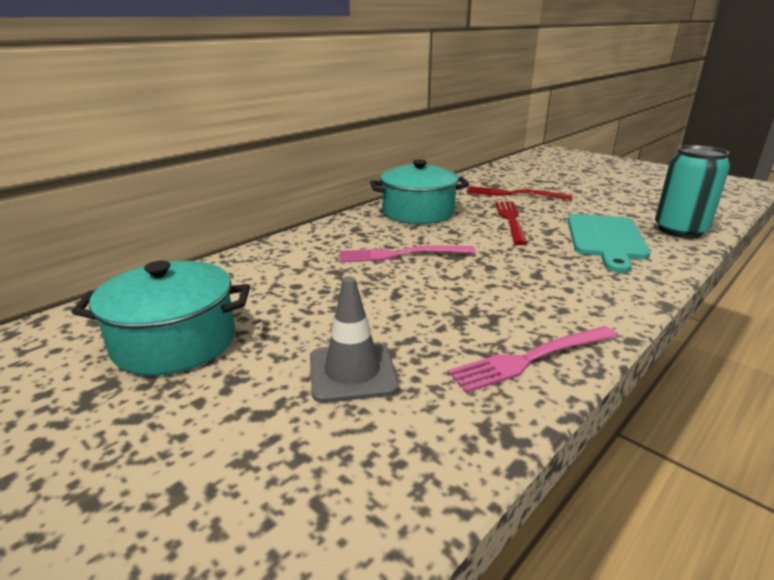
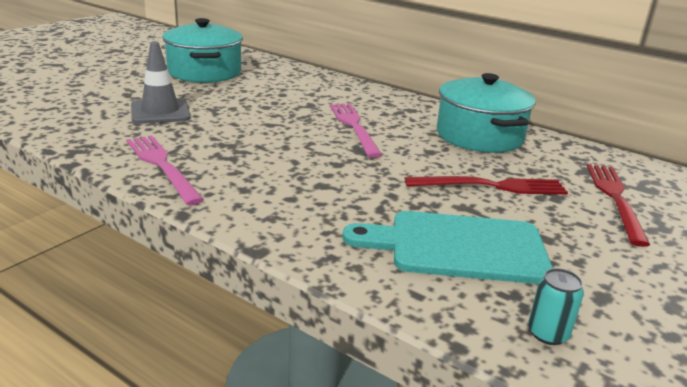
camera: 80 degrees right, 0 degrees up
(680, 230) = (548, 333): turquoise can -> turquoise can, size x0.44

